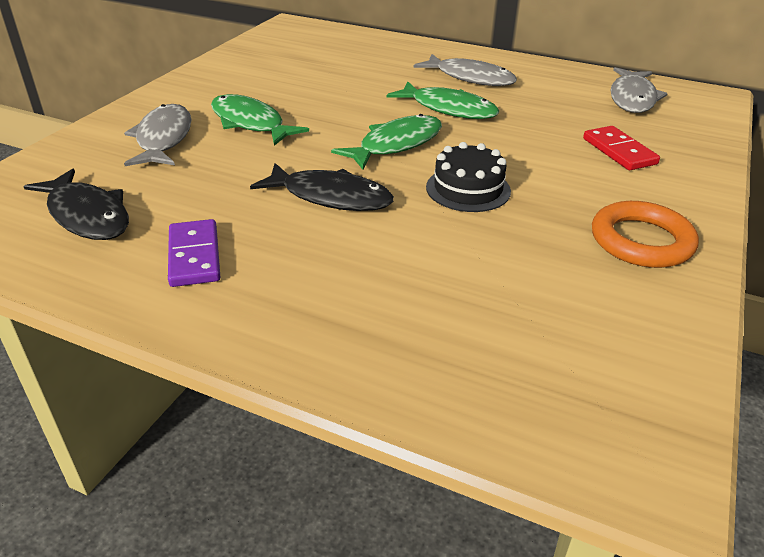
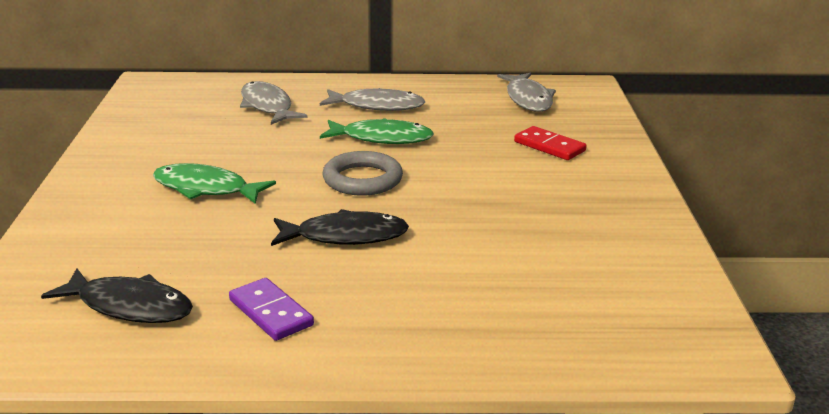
camera: 25 degrees left, 10 degrees down
(163, 139) = (131, 222): grey fish -> grey fish (267, 106)
(396, 144) = (362, 179): green fish -> grey ring
(468, 189) = (455, 203): black cake -> none
(641, 241) = (613, 212): orange ring -> none

